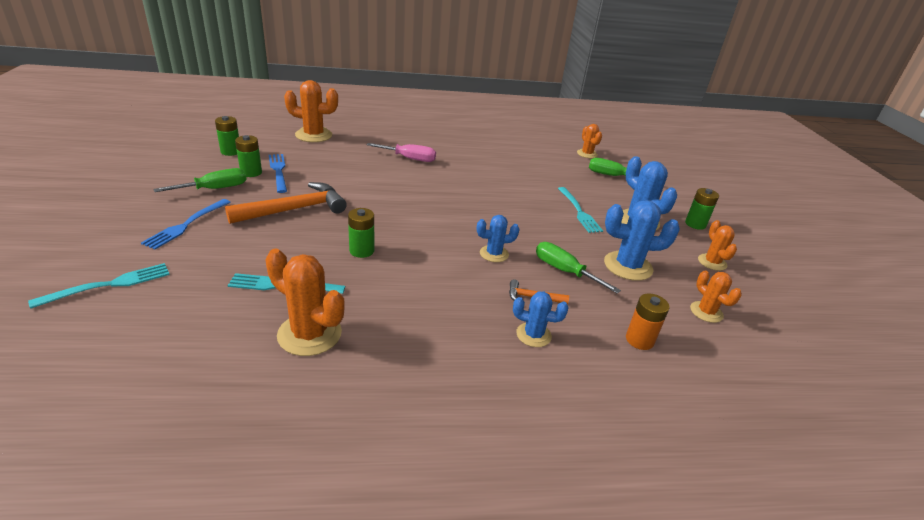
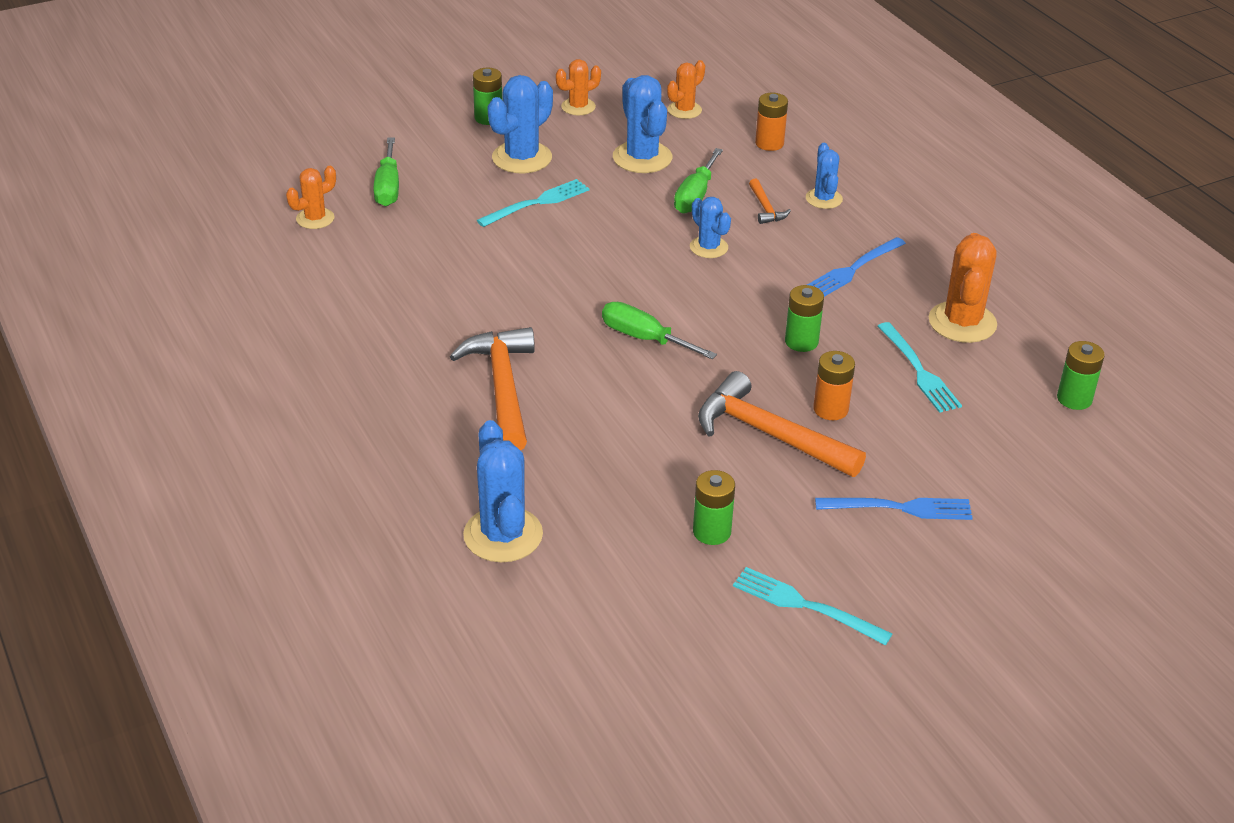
camera: 110 degrees left, 5 degrees up
(109, 285) = (1050, 491): turquoise fork -> turquoise fork (804, 605)
(215, 189) = (794, 539): green screwdriver -> green screwdriver (644, 338)
(231, 151) = (664, 598): green battery -> green battery (1074, 399)
(278, 171) = (679, 506): blue fork -> blue fork (853, 269)
(289, 236) = (830, 409): none -> orange battery
(313, 135) = (503, 535): orange cactus -> blue cactus
(409, 159) = (502, 388): pink screwdriver -> orange hammer

